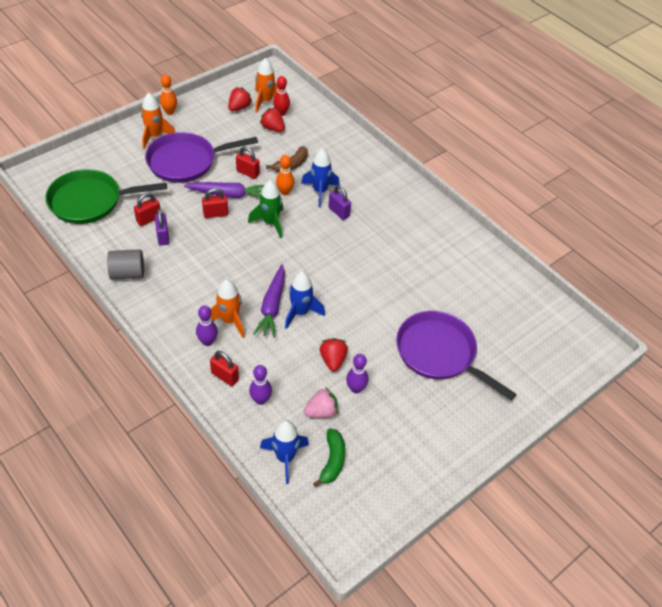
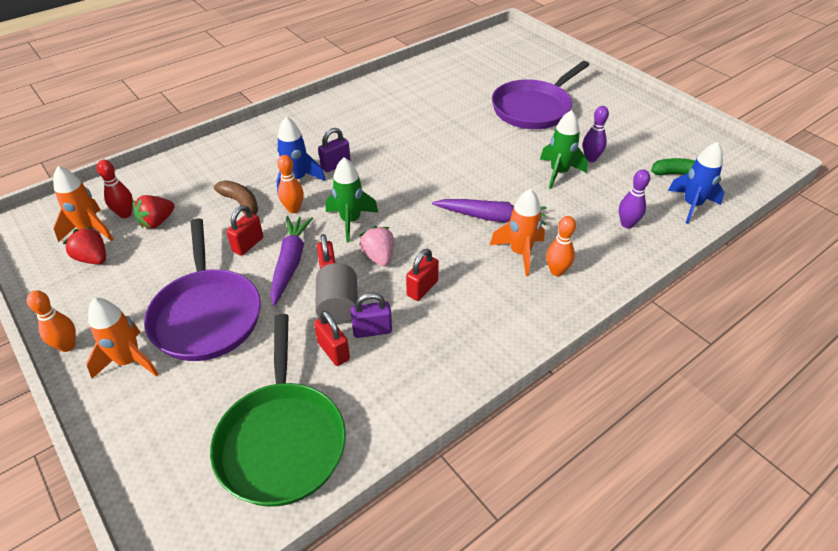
camera: 85 degrees left, 5 degrees down
(128, 273) = (448, 366): grey cylinder -> grey cylinder (338, 307)
(207, 341) = (556, 271): purple bowling pin -> orange bowling pin
(225, 376) = (604, 254): red padlock -> red padlock (422, 288)
(300, 313) = (497, 195): blue rocket -> none
(321, 412) = (626, 181): pink strawberry -> pink strawberry (379, 257)
(333, 360) = (559, 173): red strawberry -> green rocket

